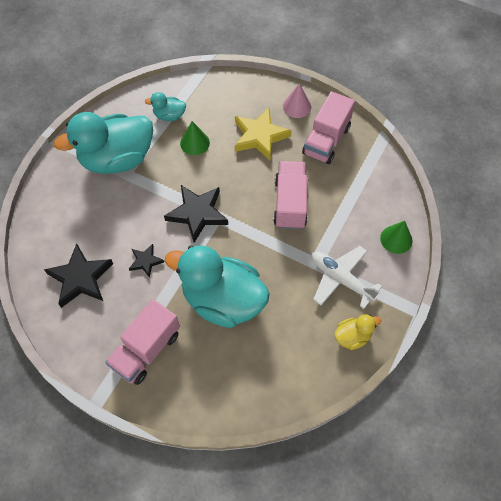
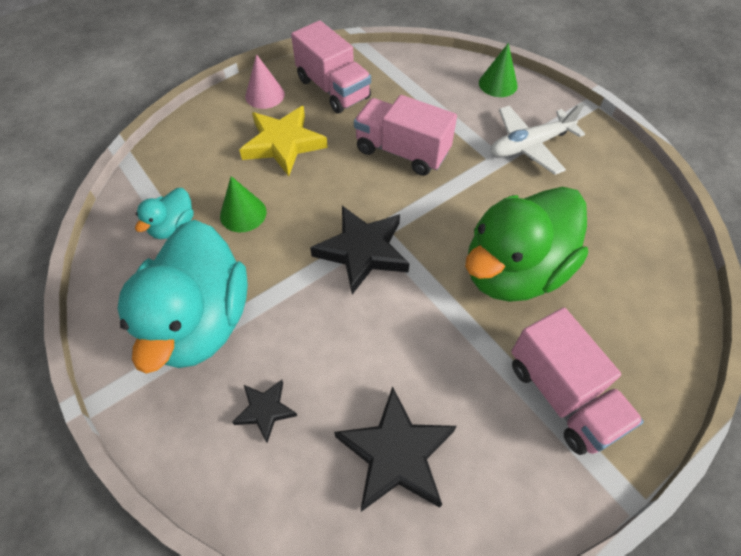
camera: 65 degrees left, 5 degrees down
(145, 261) = (409, 344): black star -> black star (265, 410)
(223, 300) = (514, 270): turquoise duck -> green duck
(352, 336) = (609, 163): yellow duck -> none

